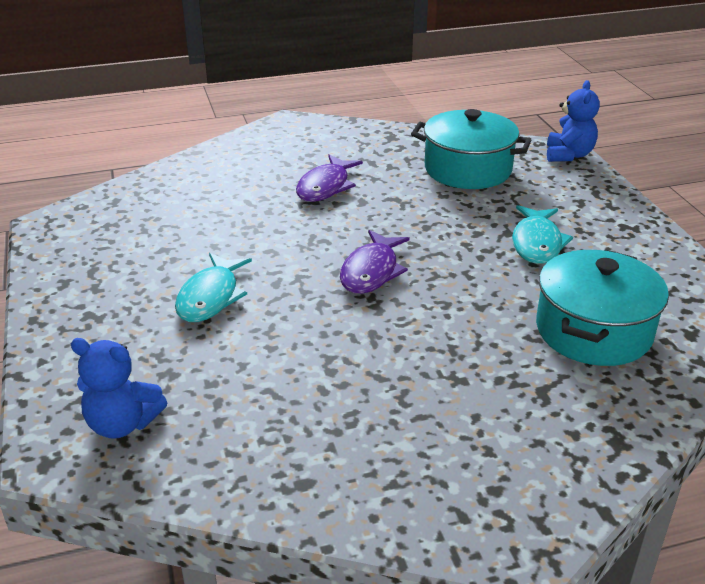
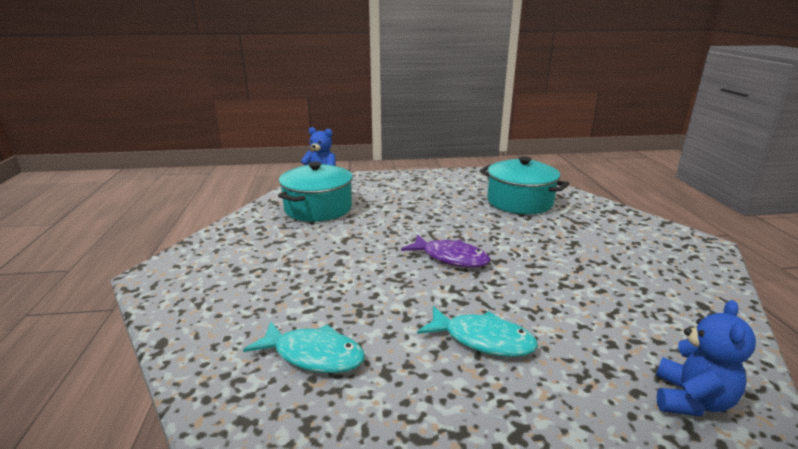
camera: 80 degrees left, 10 degrees down
(325, 187) = (307, 265): purple fish -> none
(537, 243) = (426, 202): turquoise fish -> turquoise fish (314, 355)

